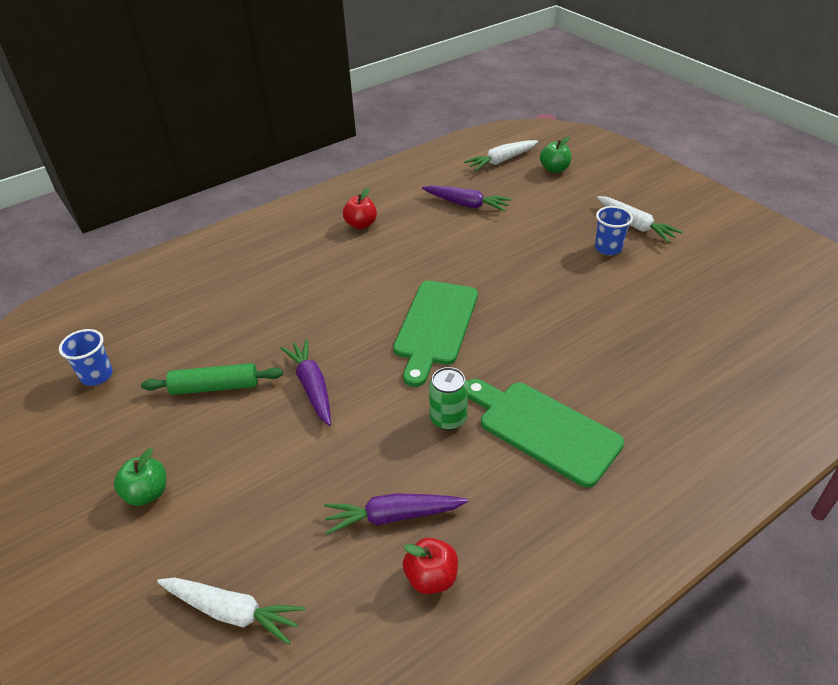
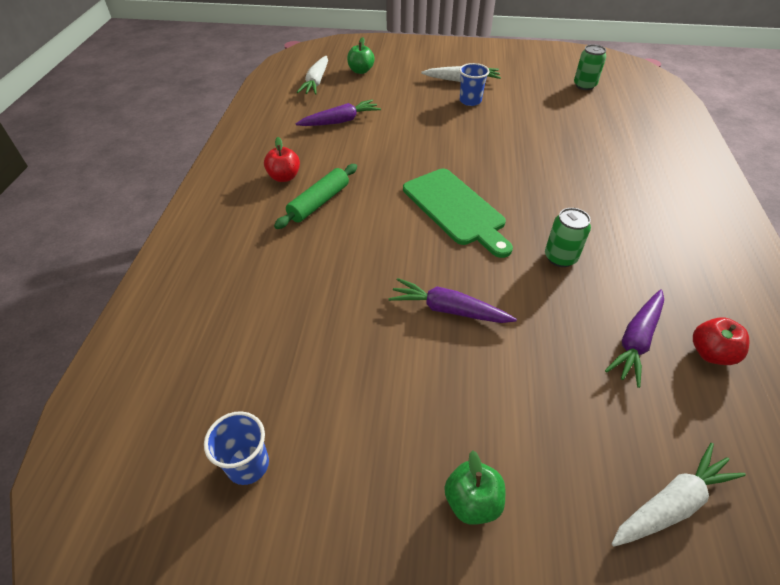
camera: 50 degrees left, 5 degrees up
(215, 387) = (377, 373): green rolling pin -> green rolling pin (319, 202)
(543, 429) = (611, 222): green cutting board -> none
(766, 301) = (584, 85): none -> green can

